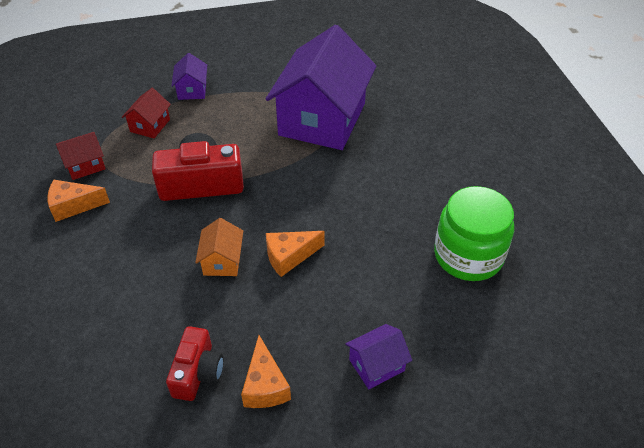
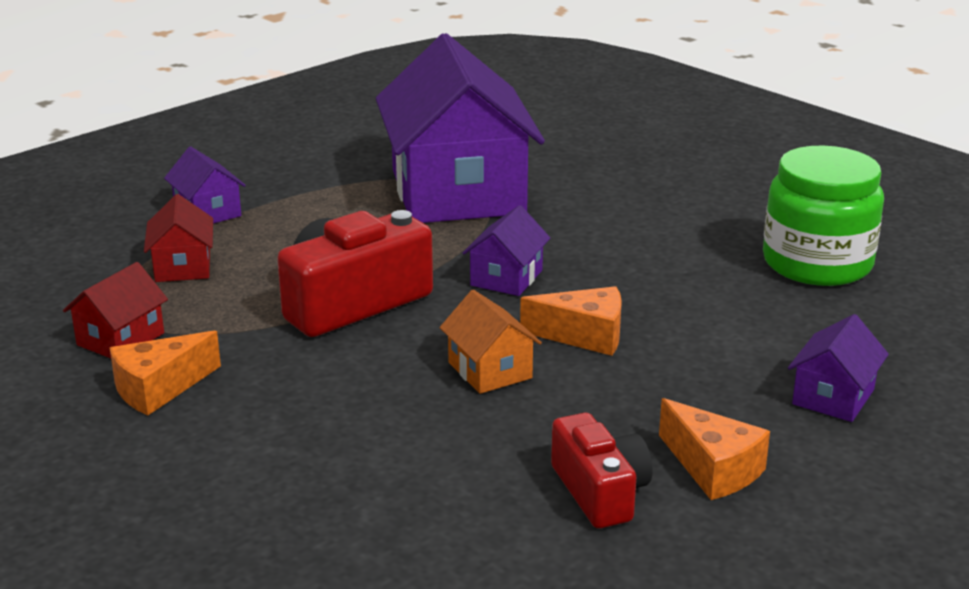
camera: 30 degrees left, 20 degrees down
(289, 196) = (506, 278): none -> purple house
(289, 256) = (584, 336): orange cheese -> orange cheese turned 120 degrees counterclockwise

